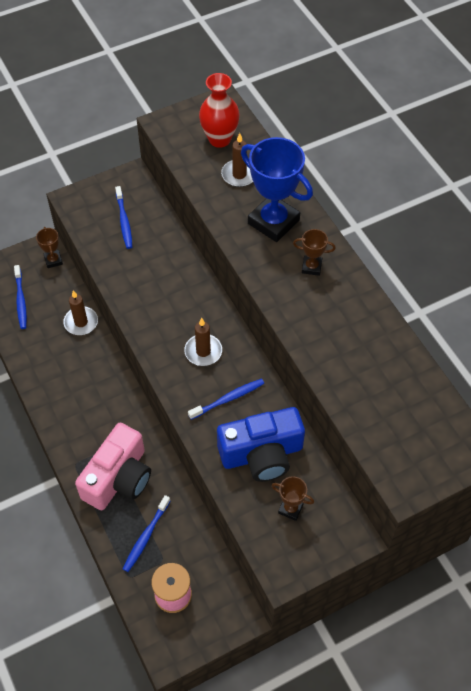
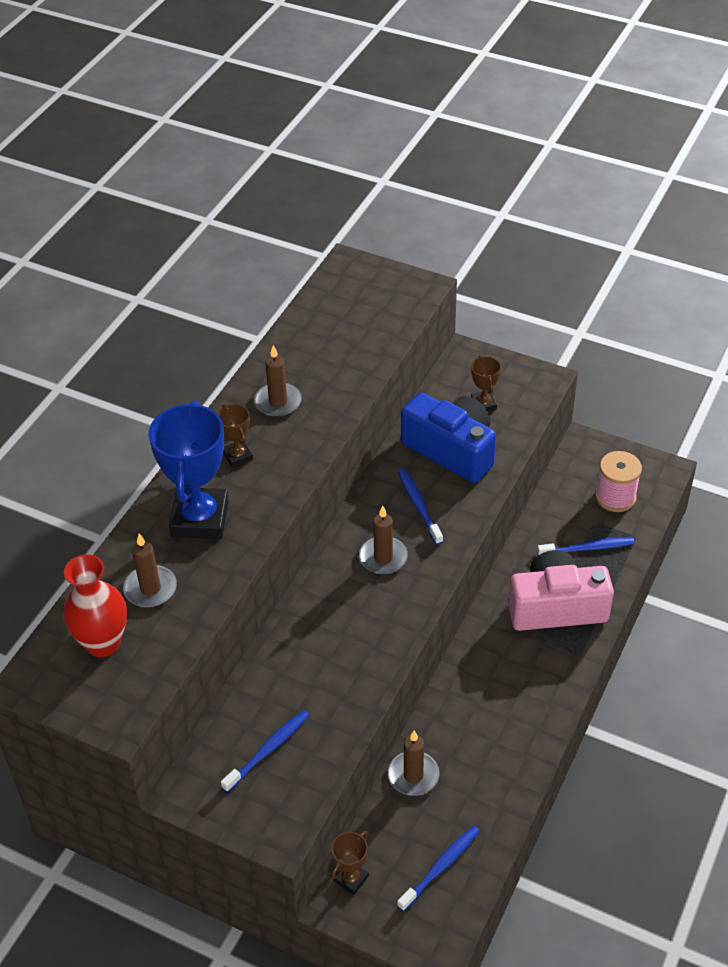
camera: 125 degrees left, 10 degrees down
(228, 399) = (419, 506): blue toothbrush -> blue toothbrush turned 45 degrees clockwise
(345, 316) = (278, 402): none -> brown candle

